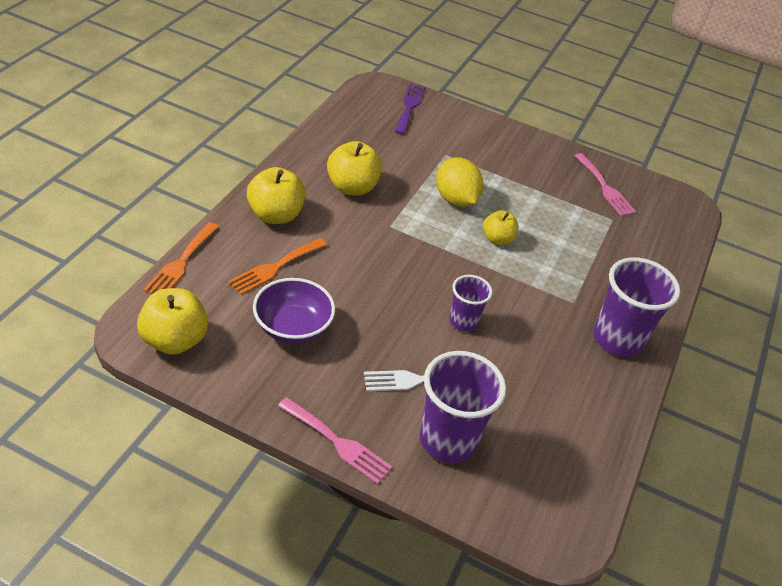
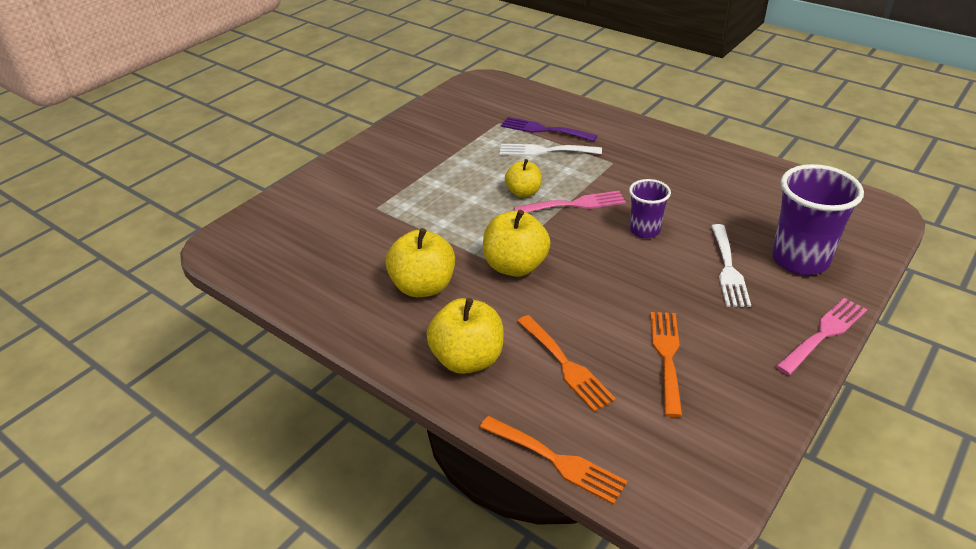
camera: 70 degrees left, 5 degrees down
(174, 340) = (702, 469): yellow apple -> yellow apple (515, 266)
(293, 327) = (667, 356): purple bowl -> orange fork
(409, 107) = (275, 224): purple fork -> purple fork (543, 130)
(455, 199) = (457, 211): yellow lemon -> none
(574, 252) = (544, 151): none -> white fork
(605, 188) = (452, 118): pink fork -> pink fork (575, 204)
(617, 339) = (658, 147): purple cup -> none

